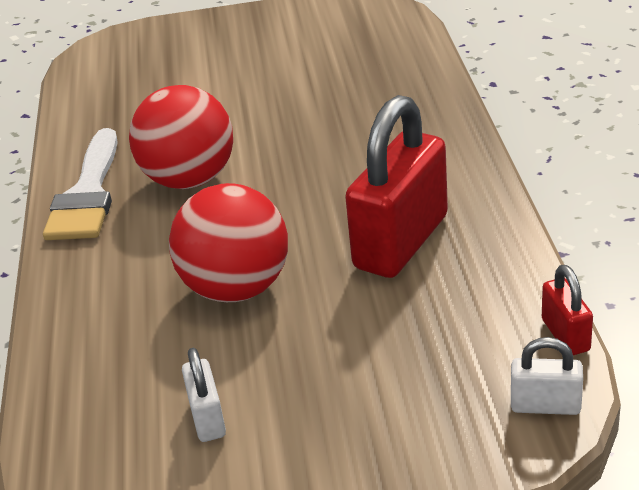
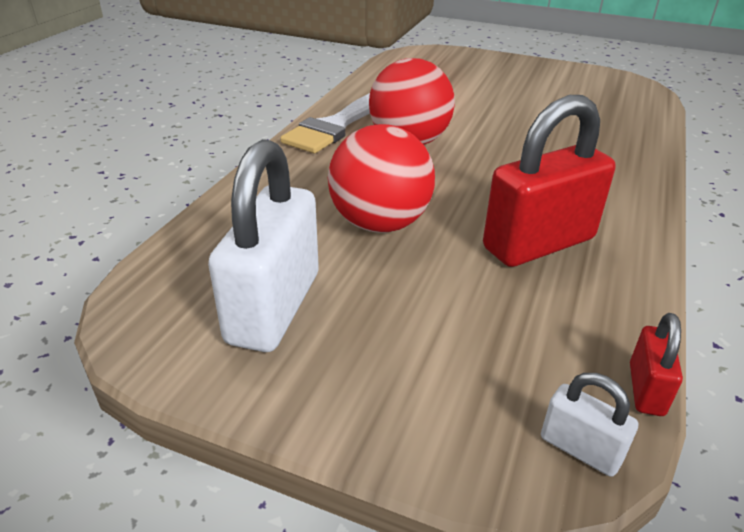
camera: 25 degrees right, 0 degrees up
(207, 418) = (274, 307): white padlock -> white padlock, size x2.16

